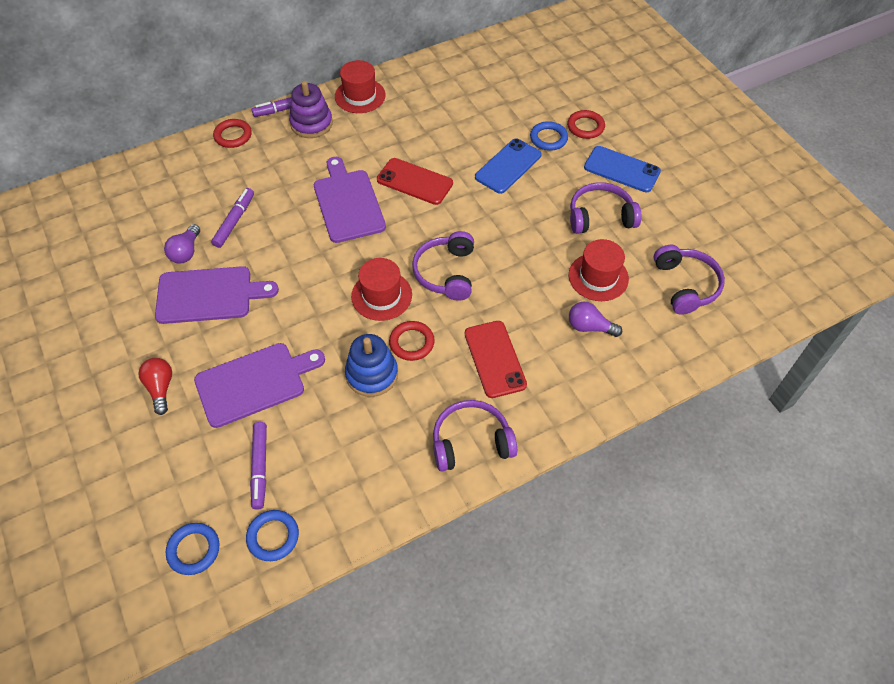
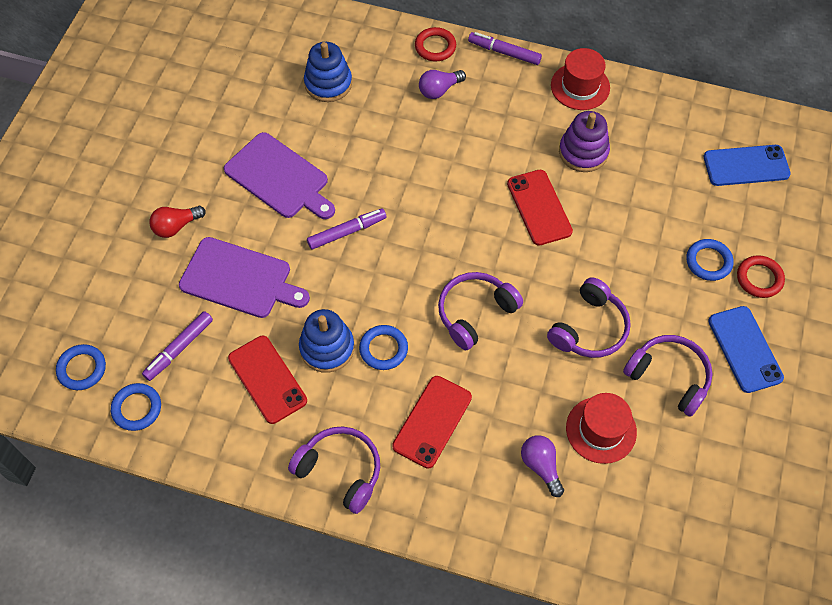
camera: 45 degrees right, 5 degrees up
(160, 388) = (176, 226): red light bulb -> red light bulb turned 150 degrees counterclockwise
(177, 209) = (328, 83): none -> blue stacking toy
(186, 252) = (299, 126): purple light bulb -> purple light bulb (439, 90)
(234, 221) = (359, 128): purple marker -> purple marker (347, 232)
(311, 124) = (510, 83): purple stacking toy -> purple stacking toy (583, 152)
(348, 203) = (463, 183): purple cutting board -> none
(352, 430) = (267, 379): none -> red phone
(381, 295) = (403, 288): red hat -> none
(412, 343) = (383, 349): red ring -> blue ring
(508, 166) = (638, 259): blue phone -> blue phone (746, 166)
(685, 285) = (672, 508): purple headphones -> purple headphones (589, 328)

